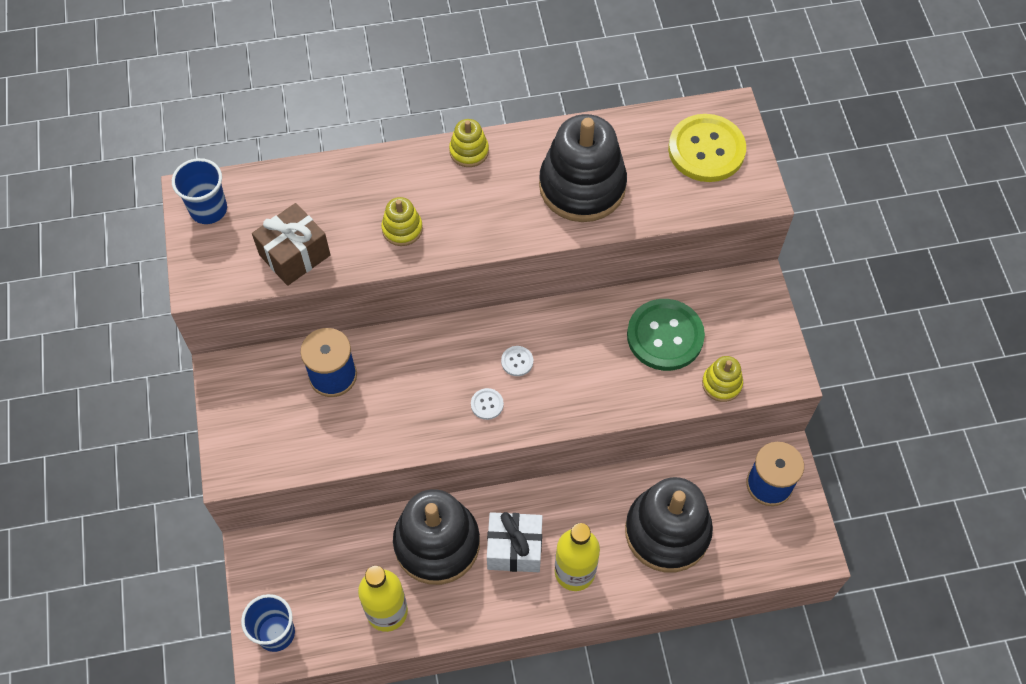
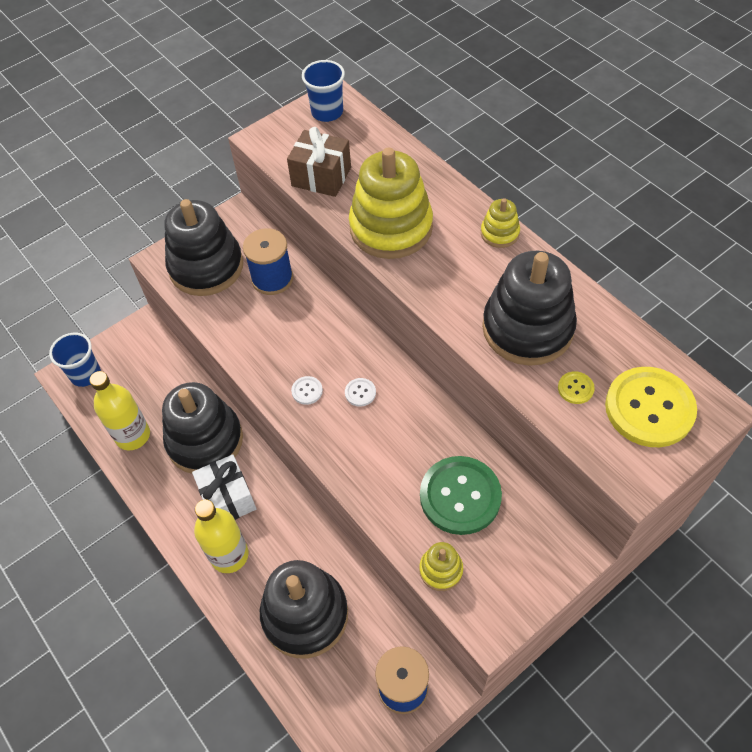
camera: 65 degrees right, 5 degrees down
(273, 430) = (206, 267): none -> black stacking toy
(402, 229) = (391, 227): yellow stacking toy -> yellow stacking toy, size x2.17
(659, 186) = (575, 388): none -> yellow button

